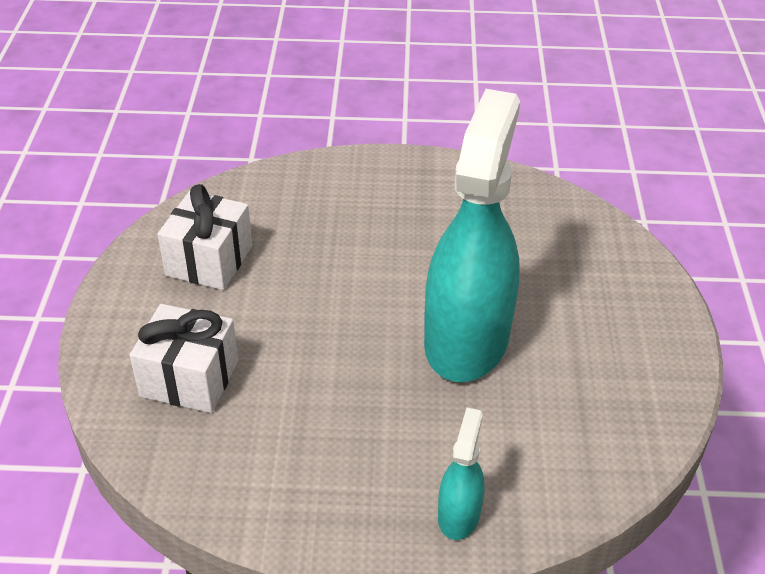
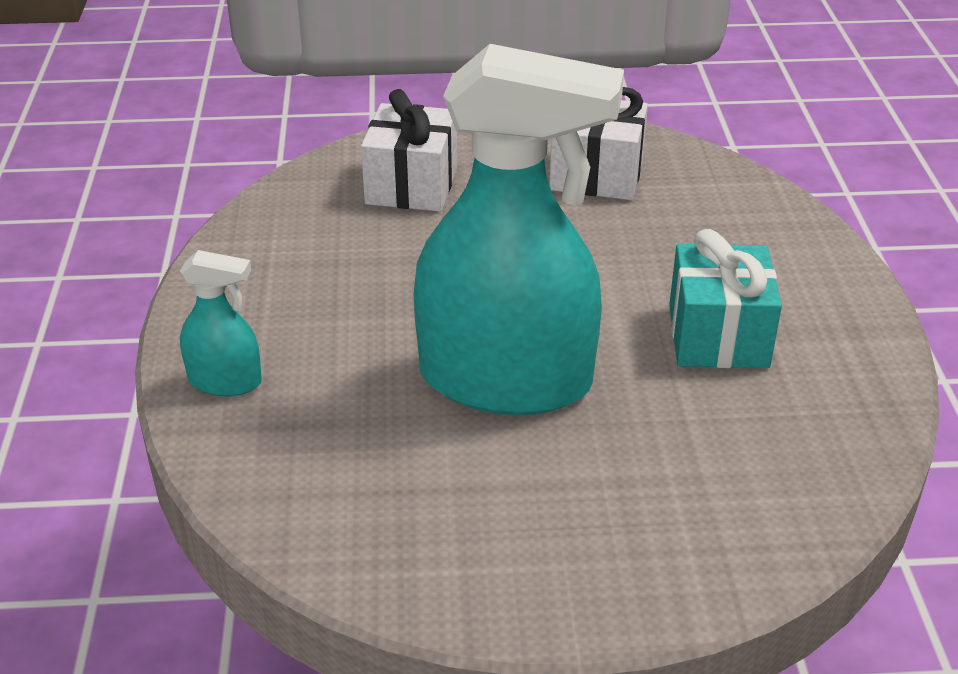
camera: 85 degrees right, 5 degrees down
(426, 229) = (718, 336): none -> turquoise gift

